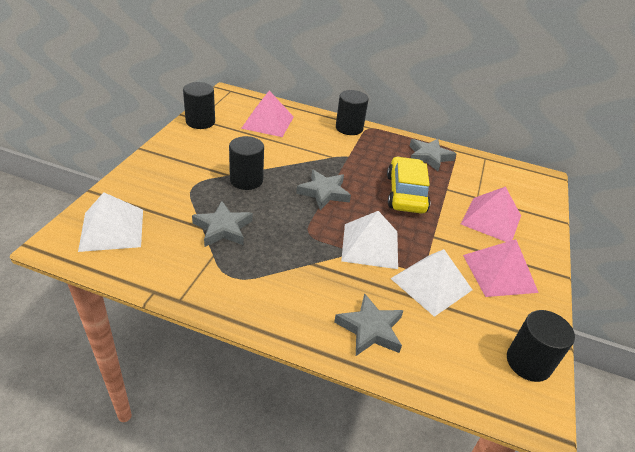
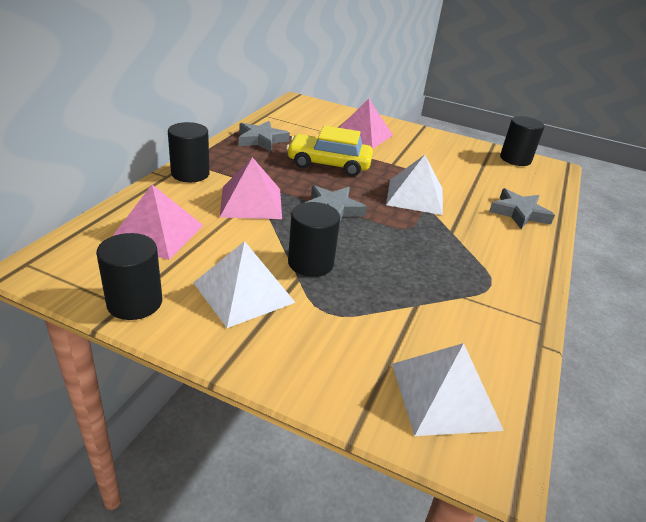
camera: 85 degrees left, 5 degrees down
(223, 228) = (414, 287): grey star -> none
(431, 284) = (454, 177): white pyramid -> white pyramid (243, 292)
(499, 273) = (430, 147): pink pyramid -> pink pyramid (251, 202)

